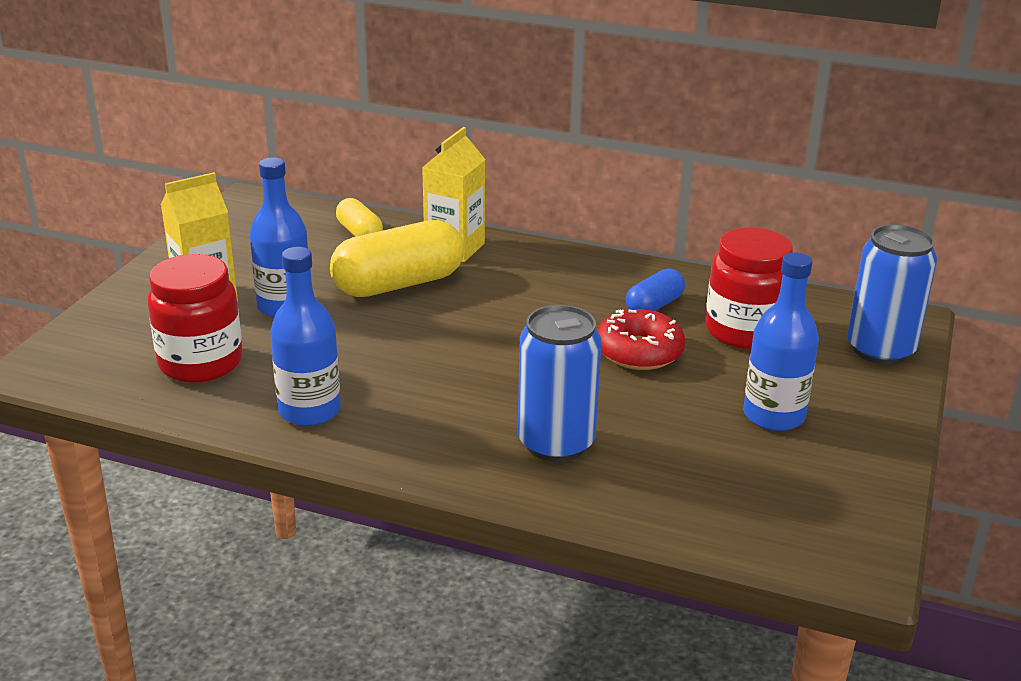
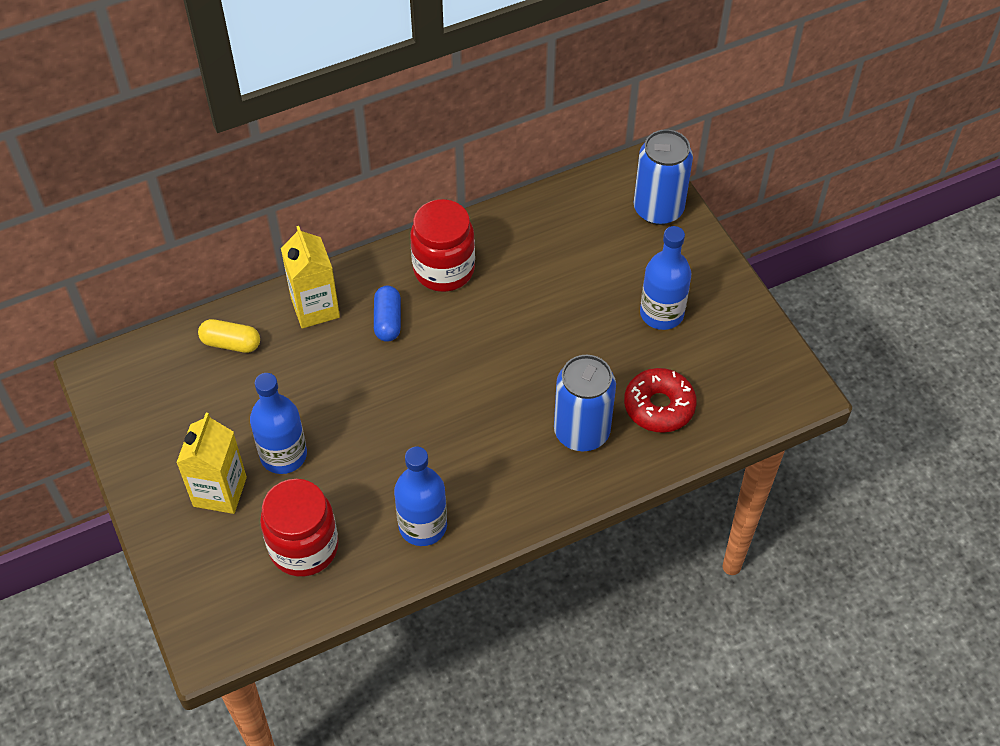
camera: 45 degrees left, 25 degrees up
(398, 284) = (326, 373): yellow capsule -> none
(639, 352) = (539, 318): red donut -> red donut (659, 406)
(654, 306) = (501, 267): blue capsule -> blue capsule (388, 321)
(744, 331) = (575, 251): red jar -> red jar (444, 269)

